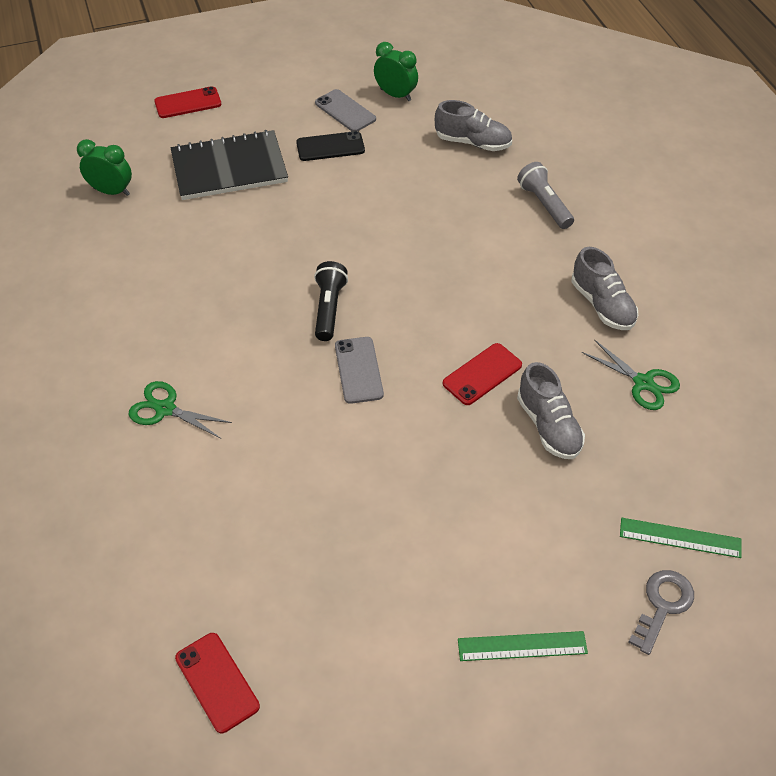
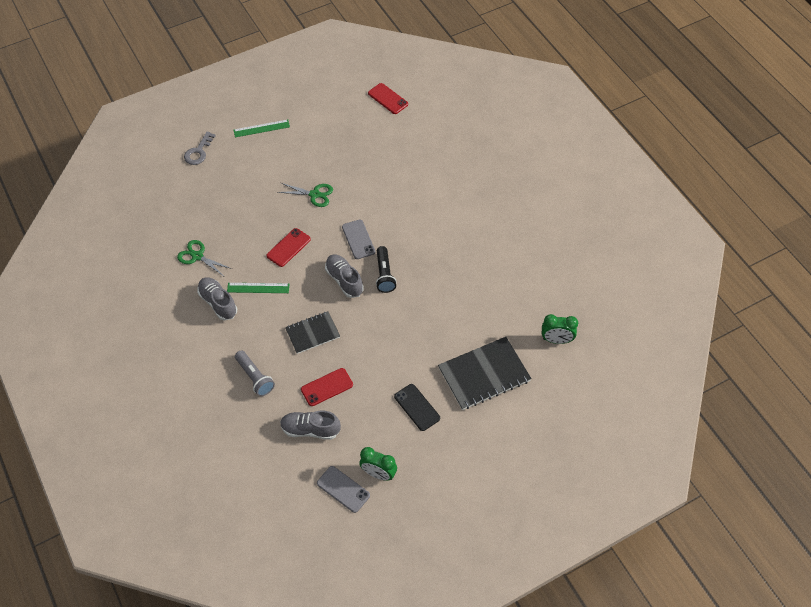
camera: 170 degrees right, 5 degrees up
(165, 409) = (456, 202): green scissors -> green scissors (314, 194)
(188, 103) = (541, 436): red phone -> red phone (327, 387)
(330, 147) = (417, 407): black phone -> black phone turned 75 degrees clockwise
(345, 111) = (415, 448): grey phone -> grey phone (343, 489)
(456, 245) = (312, 333): none -> black notebook
(548, 426) = (251, 224): grey shoe -> grey shoe (344, 280)
(680, 538) = (187, 180): green ruler -> green ruler (258, 288)

